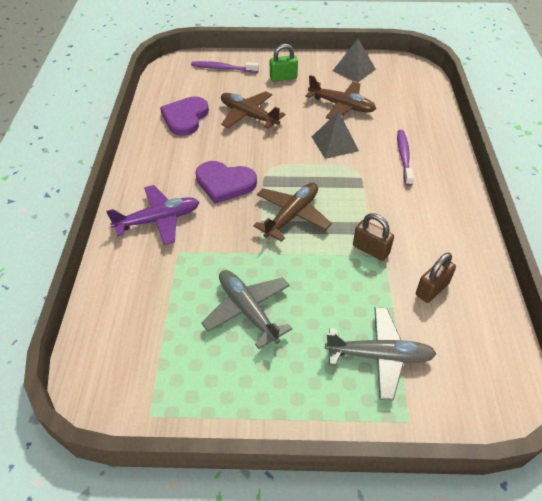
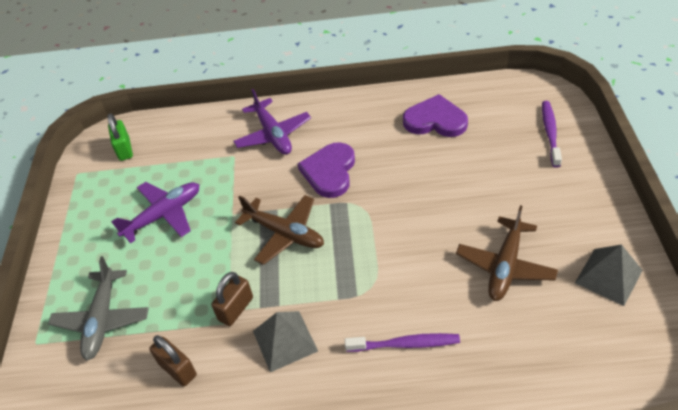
camera: 90 degrees right, 0 degrees up
(248, 115) = (454, 173): brown plane -> none
(248, 310) = (164, 215): grey plane -> purple plane
(283, 77) = (553, 195): green padlock -> green padlock (124, 149)
(334, 143) = (418, 263): grey pyramid -> grey pyramid (285, 340)

